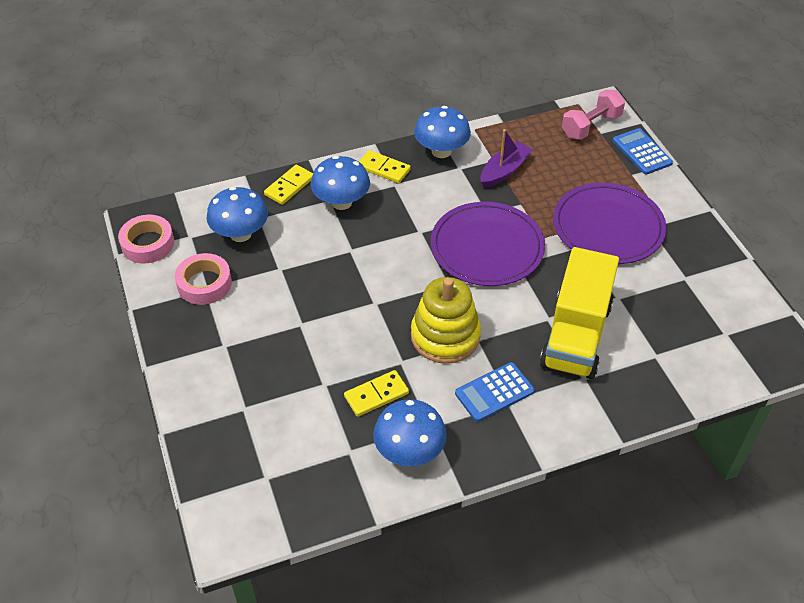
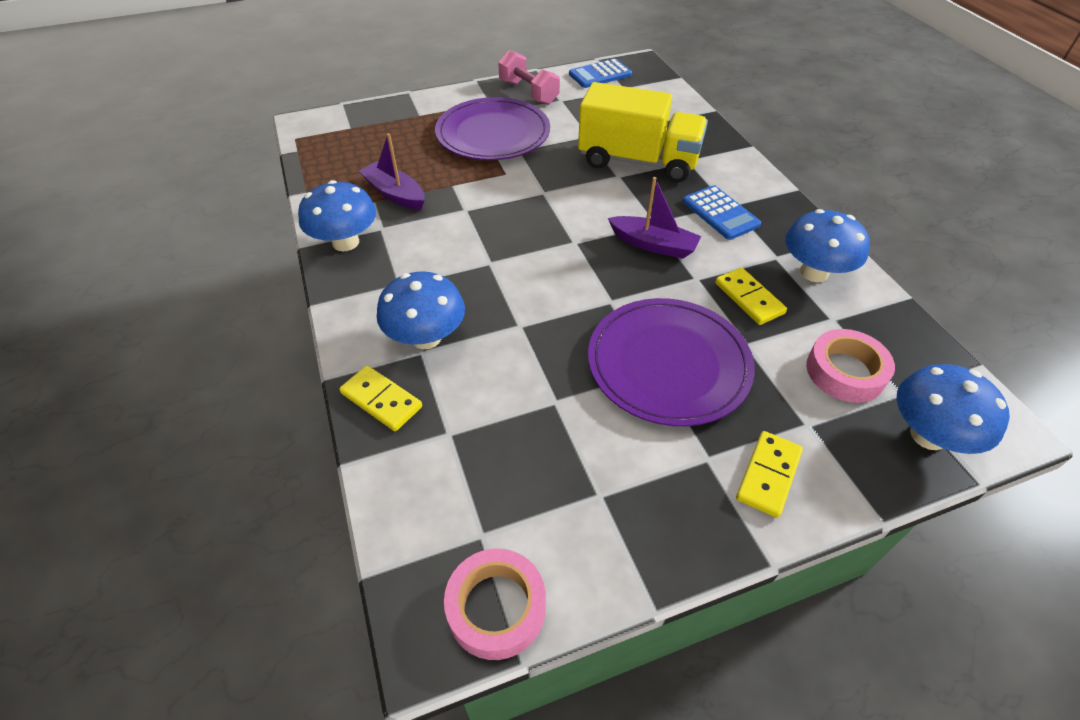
camera: 90 degrees left, 0 degrees up
(204, 284) = (590, 499): pink tape -> pink tape (845, 372)
(240, 234) = (481, 458): blue mushroom -> blue mushroom (928, 435)
(383, 169) = (366, 295): yellow domino -> yellow domino (768, 475)
(445, 336) = (653, 245): yellow stacking toy -> purple boat
(487, 247) = (518, 211): purple plate -> purple plate (668, 364)
(591, 126) = (336, 133): pink dumbbell -> pink dumbbell (528, 92)
(642, 152) = (387, 107): blue calculator -> blue calculator (600, 74)

